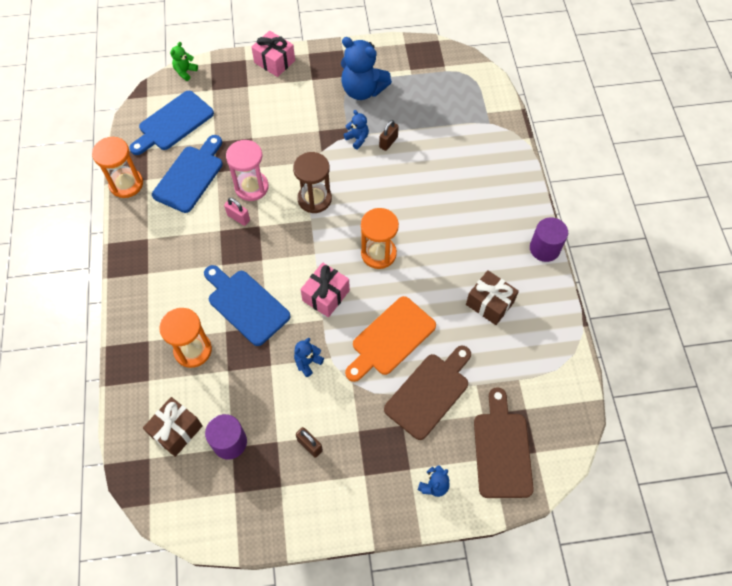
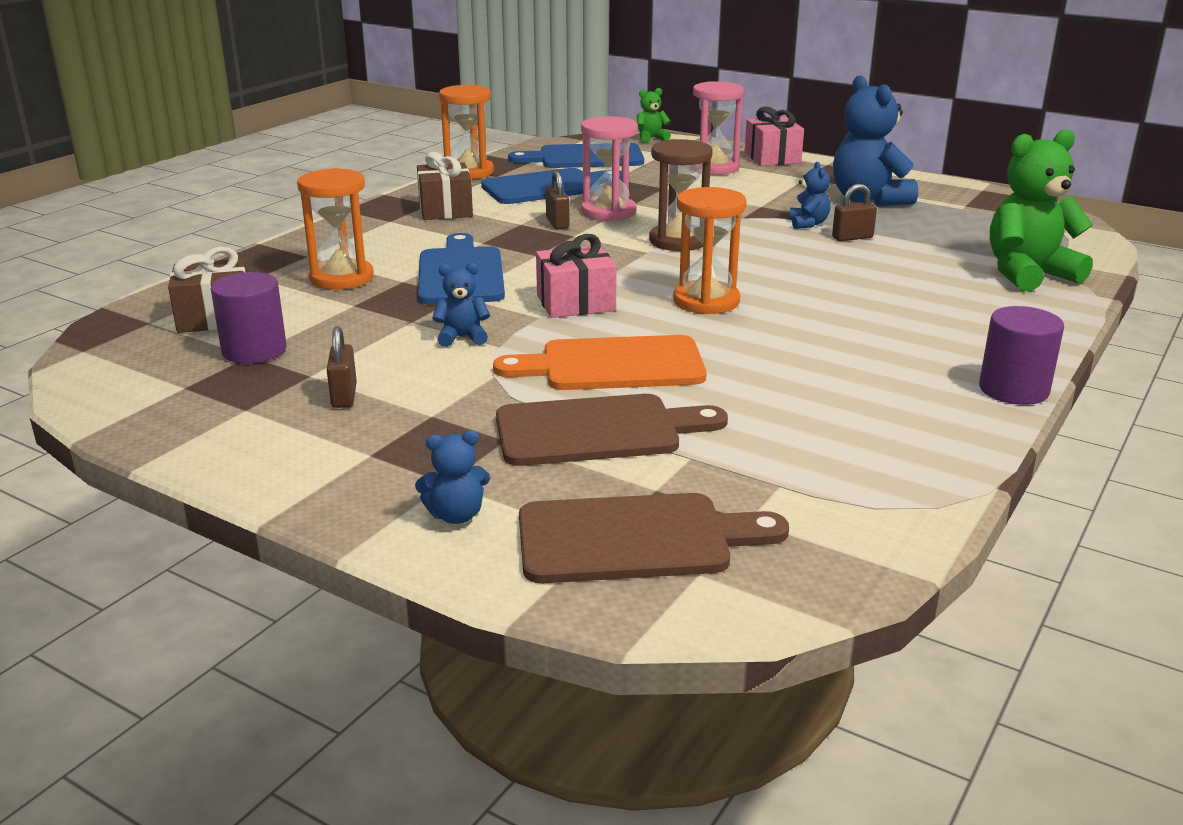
camera: 40 degrees right, 35 degrees down
(238, 218) = (557, 223): pink padlock -> brown padlock
(255, 94) = (714, 168): none -> pink hourglass
(485, 134) = (1028, 274): none -> green teddy bear
(489, 303) = (831, 398): brown gift -> brown gift (445, 210)
(502, 450) = (635, 539): brown cutting board -> brown cutting board turned 45 degrees clockwise

